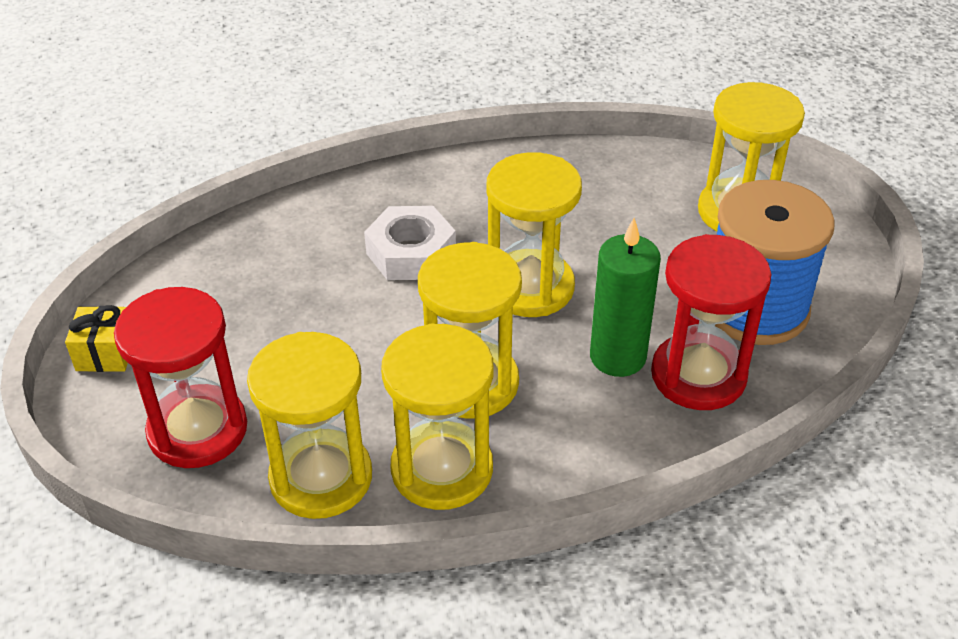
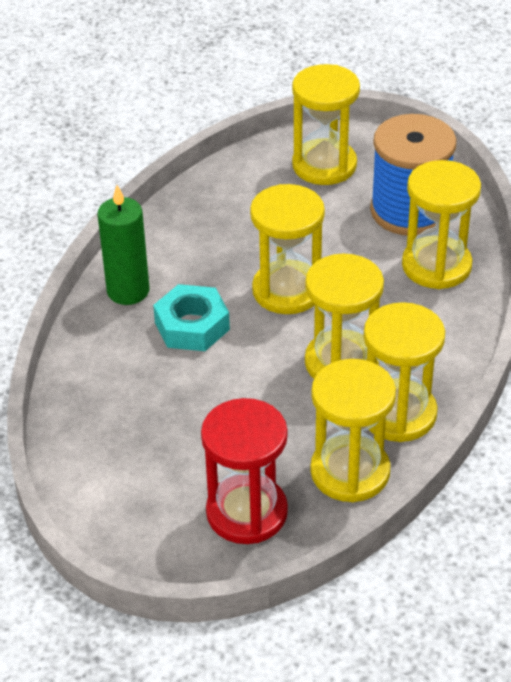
camera: 50 degrees left, 0 degrees up
(106, 353) = (117, 528): yellow gift -> none
(411, 253) = (192, 326): white nut -> turquoise nut
(617, 357) = (387, 289): green candle -> green candle (128, 291)
(698, 375) = (436, 266): red hourglass -> yellow hourglass

